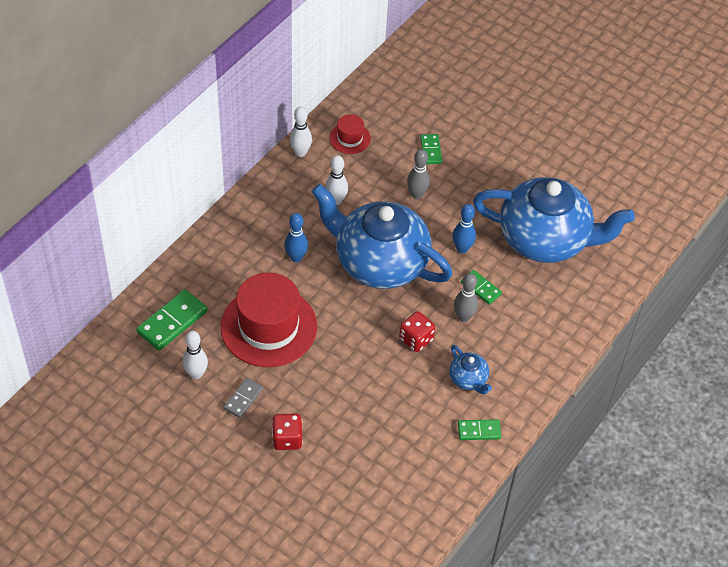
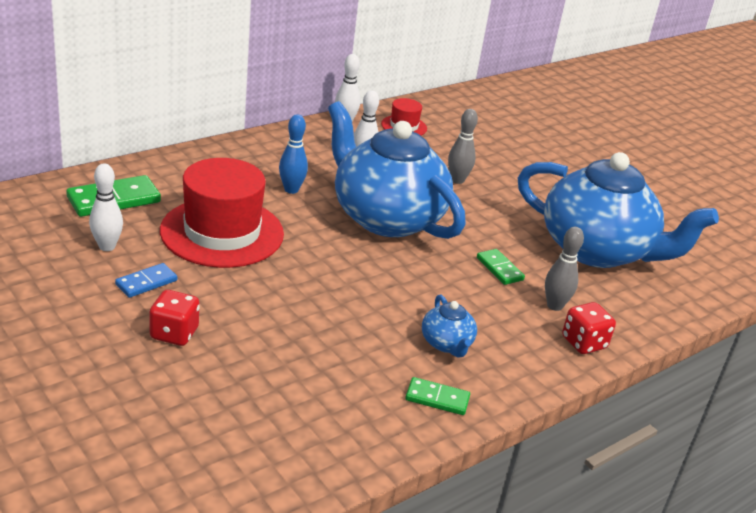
camera: 15 degrees right, 20 degrees down
(243, 399) = (146, 283): grey domino -> blue domino
(416, 339) = (396, 290): red dice -> red dice (583, 343)
(430, 150) = (489, 154): green domino -> none
(462, 248) = (491, 232): blue bowling pin -> none
(463, 317) = (467, 287): grey bowling pin -> grey bowling pin (554, 306)

